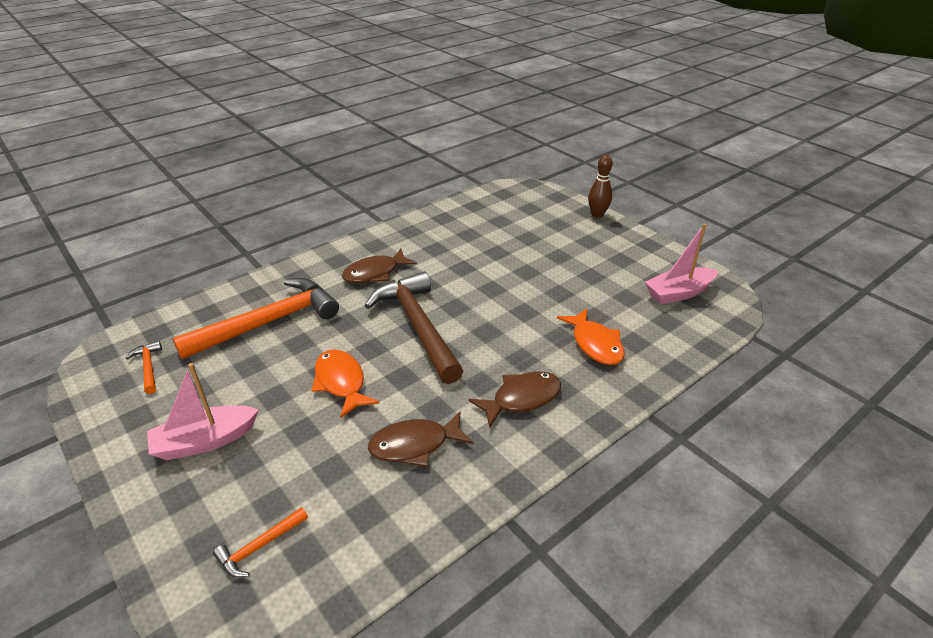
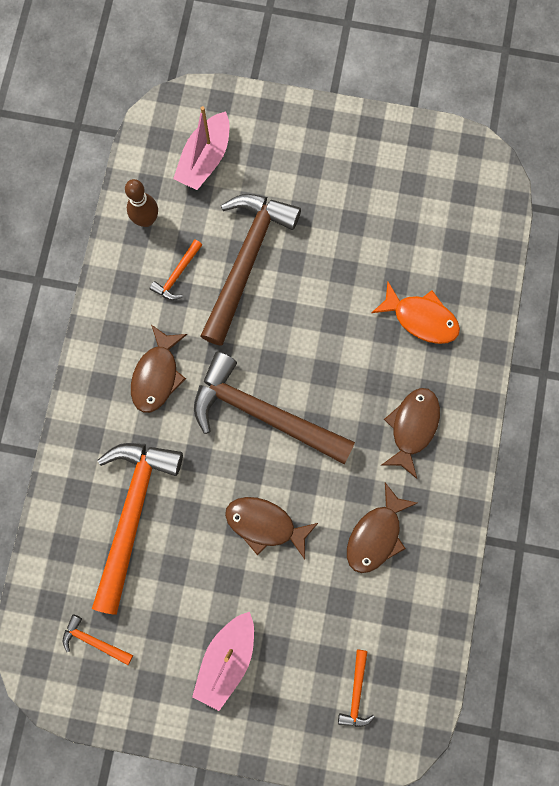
camera: 40 degrees left, 40 degrees up
(341, 382) = (265, 524): orange fish -> brown fish
(445, 242) = (177, 275): none -> orange hammer
(496, 257) = (246, 261): none -> brown hammer
(597, 215) = (286, 109): brown bowling pin -> brown bowling pin (146, 220)
(678, 293) = (442, 191): pink boat -> pink boat (205, 159)

